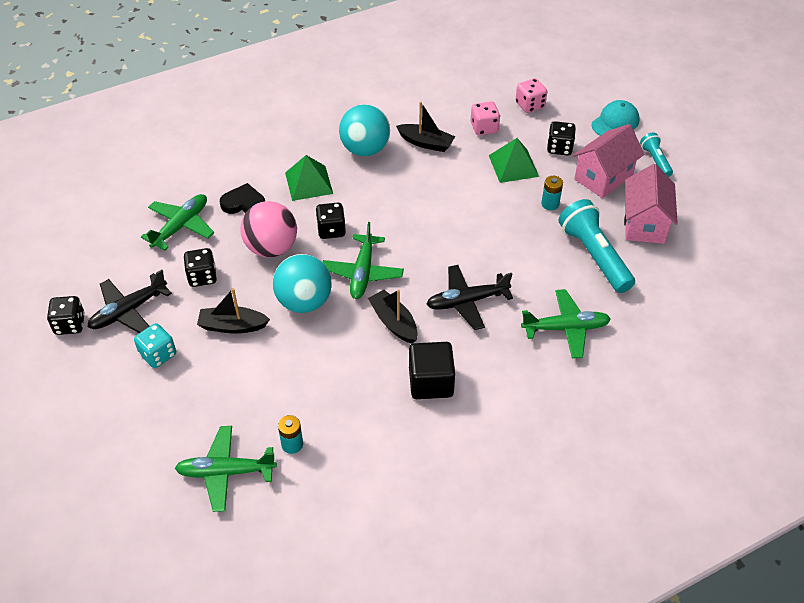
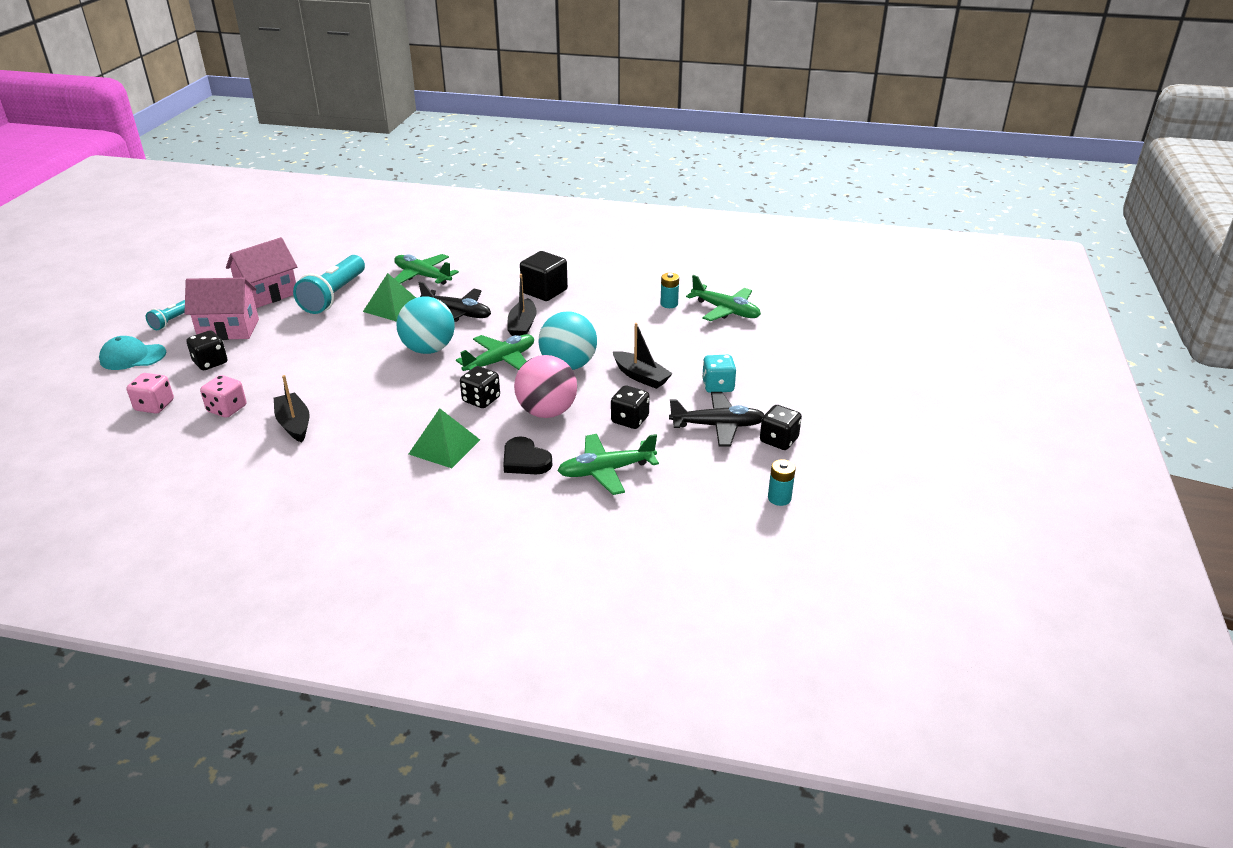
camera: 140 degrees left, 15 degrees down
(365, 149) = (351, 448): turquoise ball -> turquoise ball (429, 349)
(513, 165) = (267, 369): green pyramid -> green pyramid (392, 307)
(550, 204) = (297, 334): turquoise battery -> turquoise battery (779, 498)

